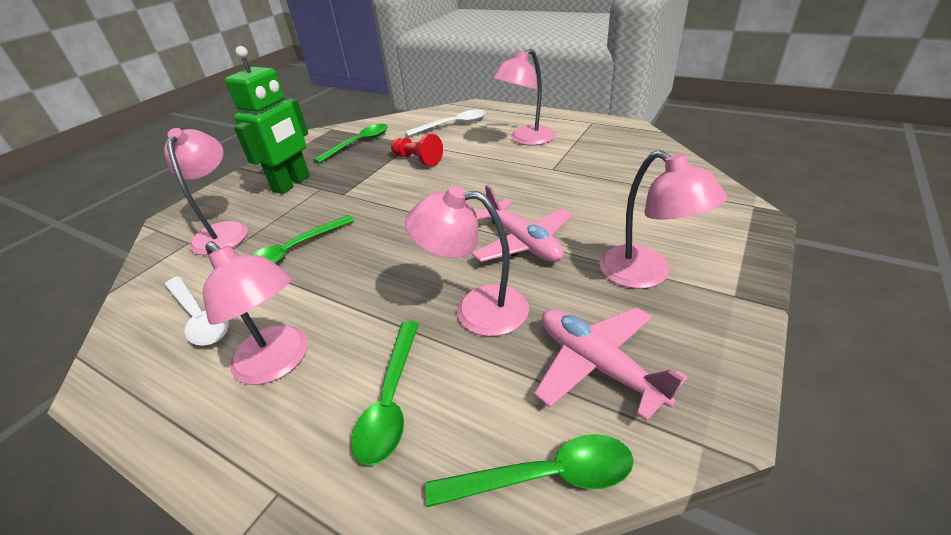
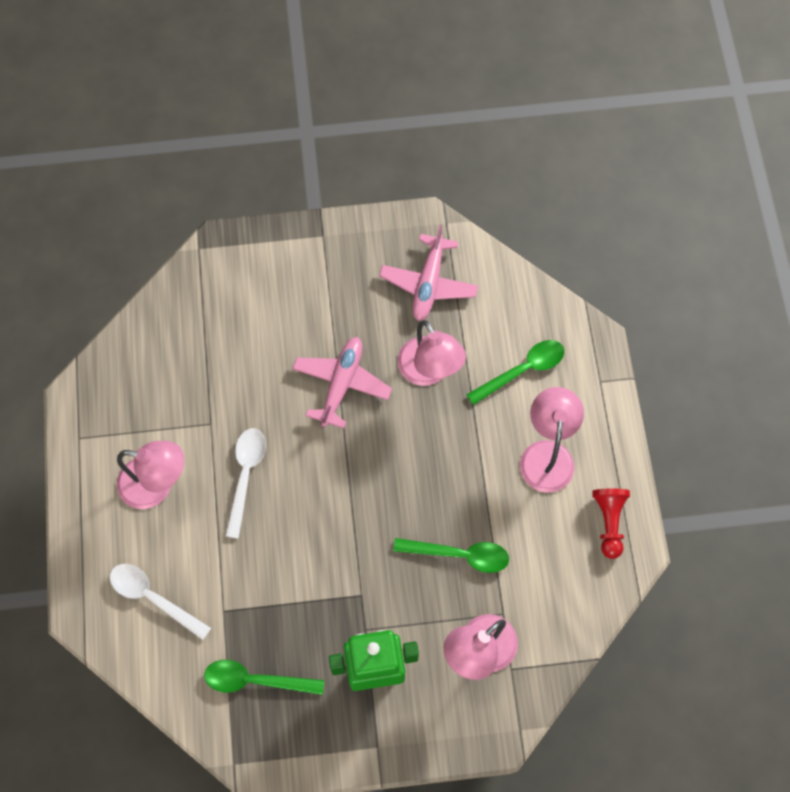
camera: 130 degrees left, 30 degrees up
(199, 318) = (559, 549): white spoon -> white spoon (245, 476)
(417, 160) = (258, 573): red pawn -> red pawn (609, 522)
(544, 476) = (508, 277): green spoon -> none
(646, 274) = (331, 289): pink lamp -> none

